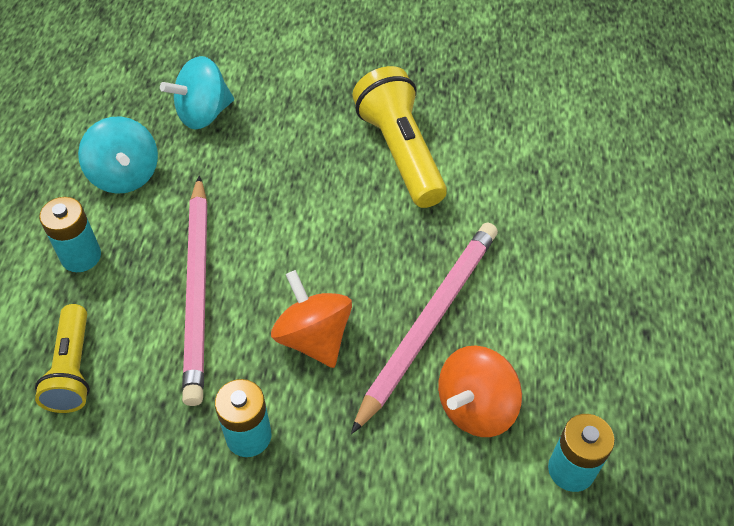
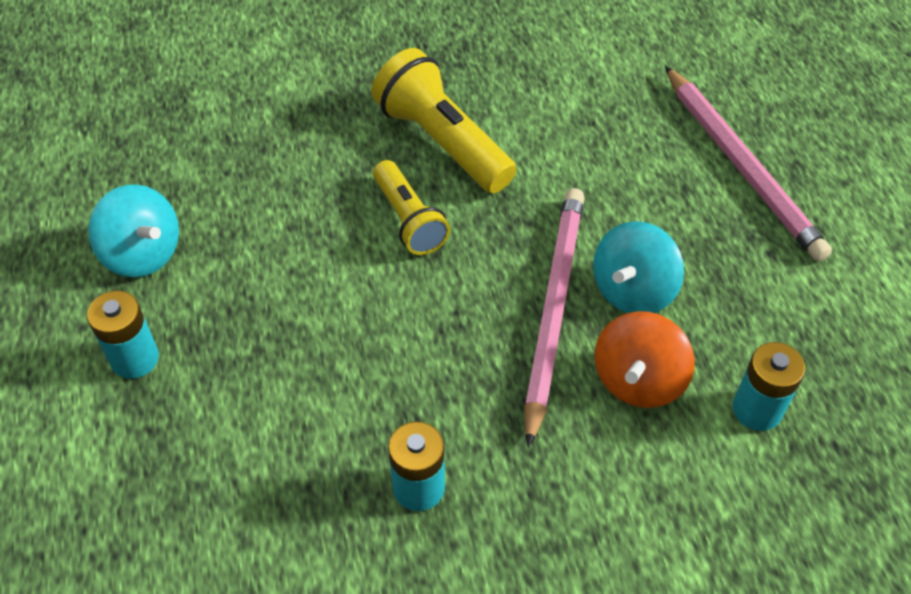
camera: 20 degrees left, 0 degrees up
(73, 369) = (187, 483): yellow flashlight -> yellow flashlight (409, 219)
(198, 290) = (289, 353): pink pencil -> pink pencil (742, 166)
(203, 114) = (201, 159): turquoise spinning top -> turquoise spinning top (633, 290)
(314, 337) = (440, 364): orange spinning top -> none

